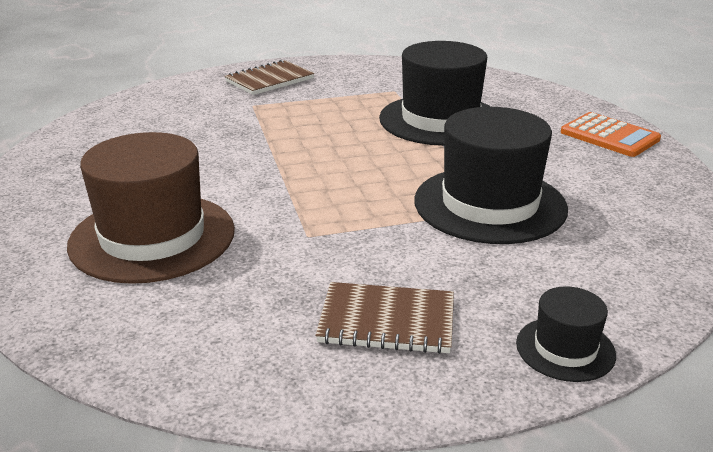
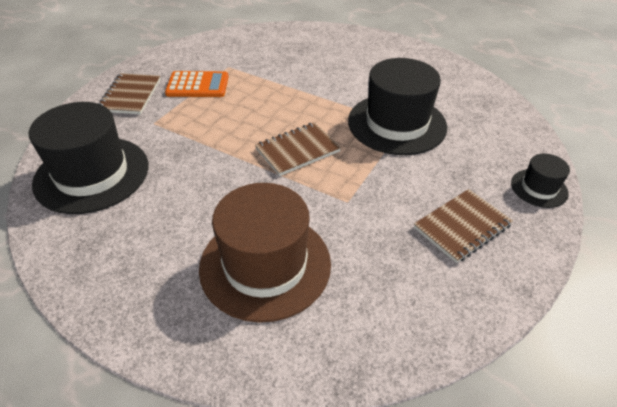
camera: 45 degrees left, 15 degrees up
(337, 177) = (297, 150): none -> brown notebook
(440, 120) = (288, 77): black hat -> black hat (92, 174)
(609, 136) = (382, 48): orange calculator -> orange calculator (197, 85)

